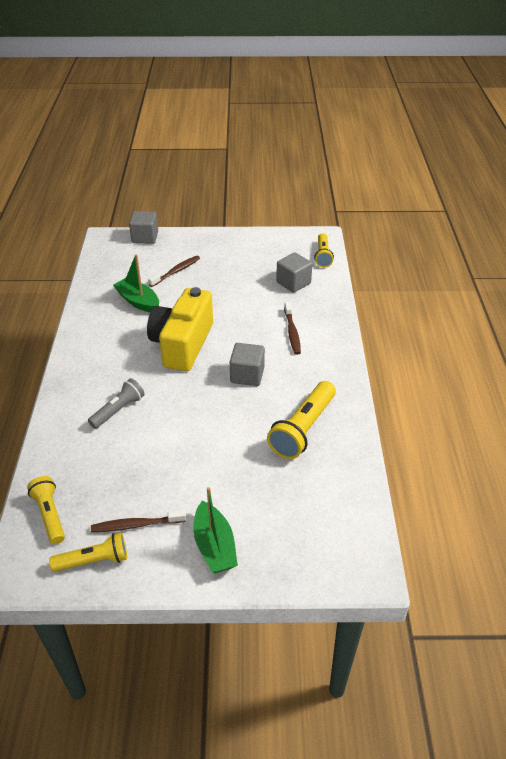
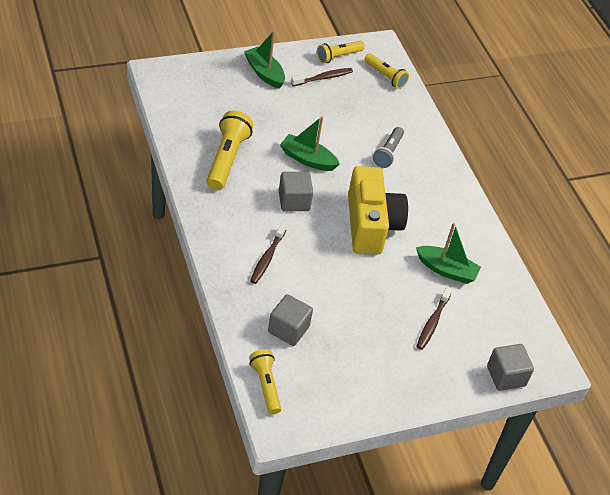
camera: 155 degrees right, 5 degrees up
(213, 416) = (307, 159): none -> green boat
(292, 332) = (267, 257): brown toothbrush -> brown toothbrush turned 135 degrees counterclockwise

